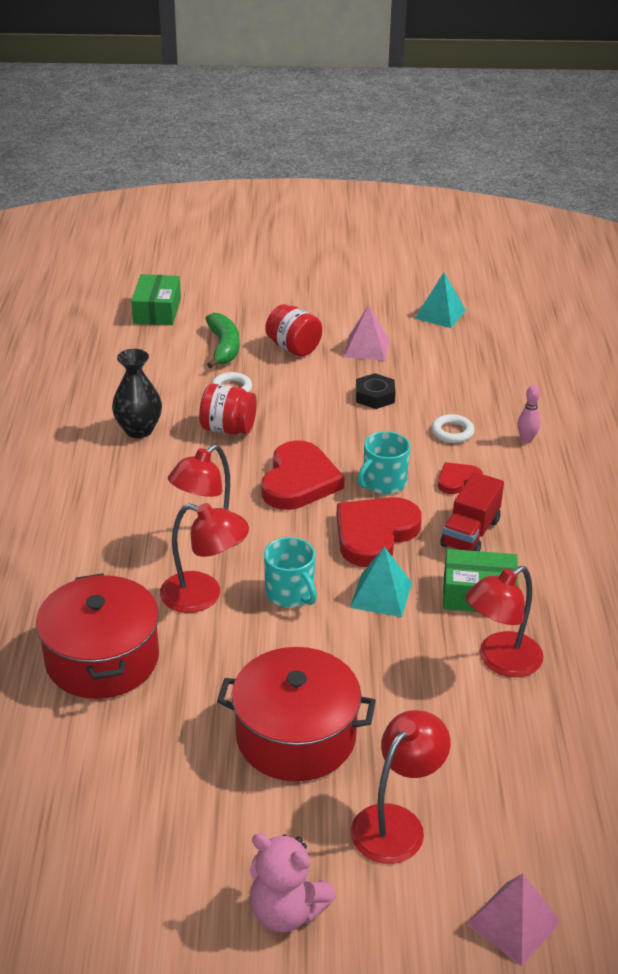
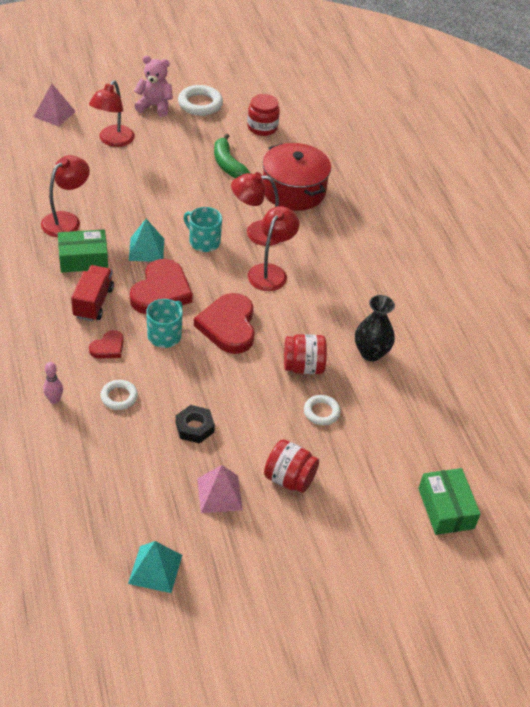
camera: 160 degrees right, 10 degrees up
(81, 811) = (262, 127): none -> red jar
(182, 903) = (200, 104): none -> white ring
(223, 347) = (354, 465): green banana -> green banana (228, 164)
(296, 736) = (173, 169): red pot -> none

